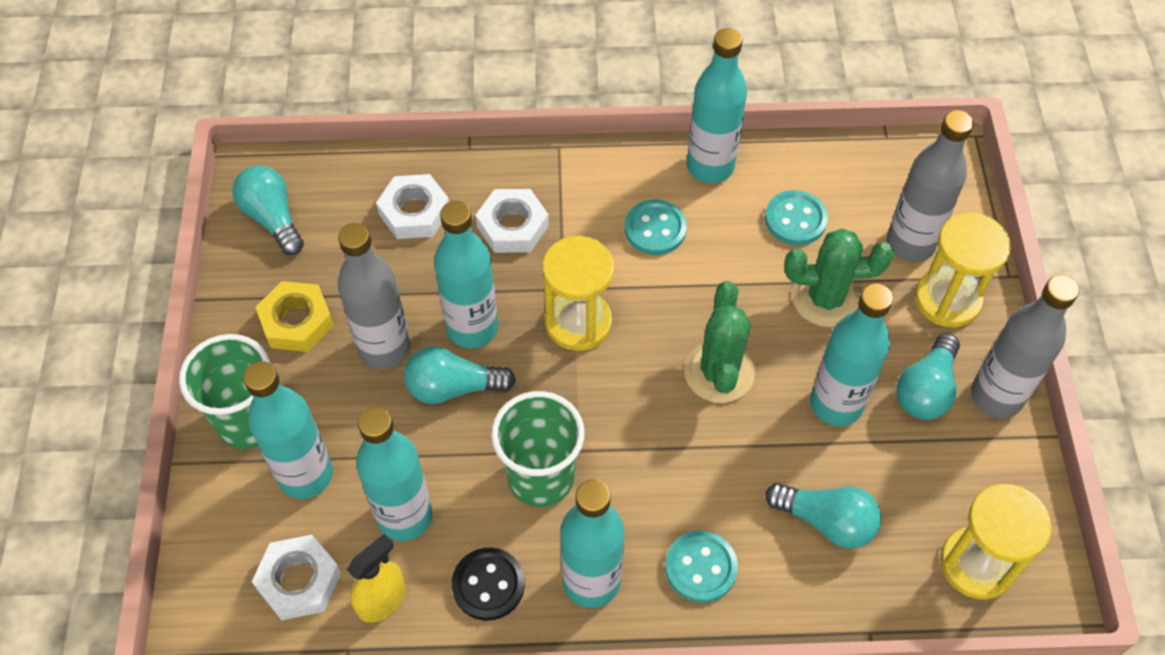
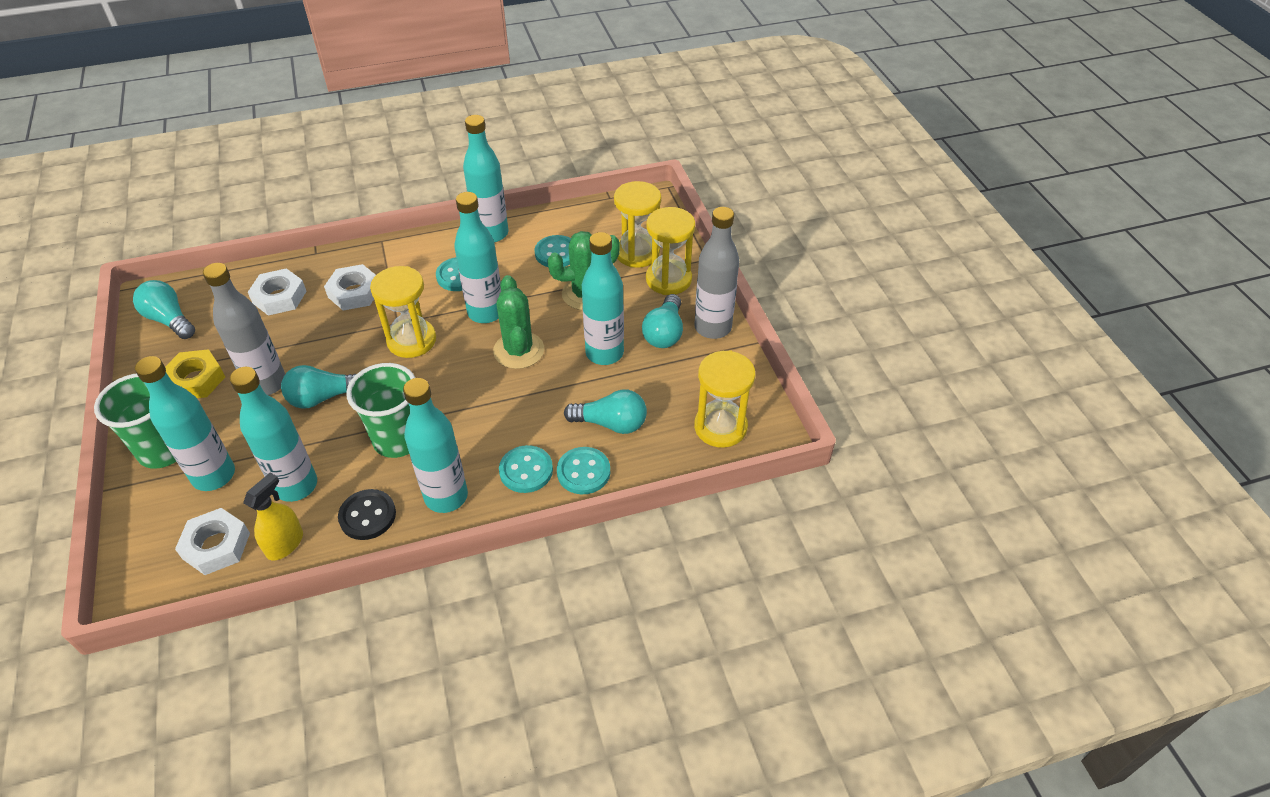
camera: 15 degrees left, 10 degrees down
(472, 328) = (333, 358): turquoise bottle -> turquoise bottle (486, 312)
(776, 589) = (583, 472): none -> turquoise button
(910, 244) = (637, 253): grey bottle -> yellow hourglass

